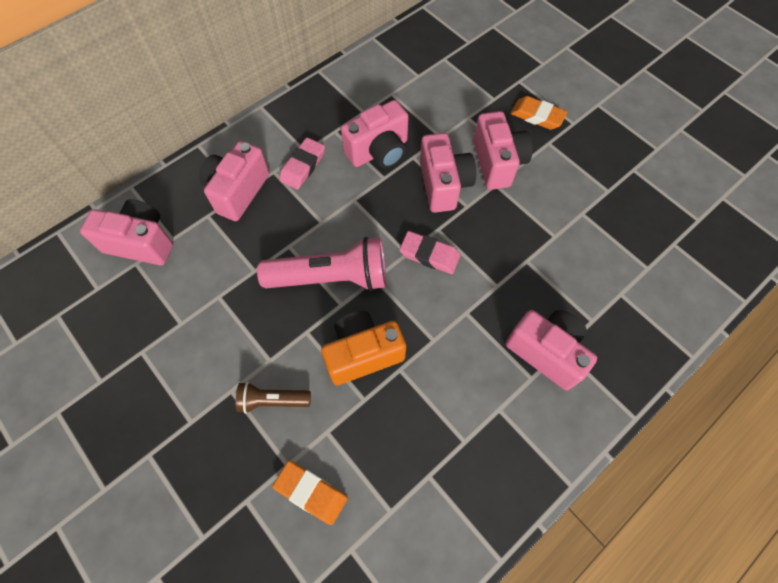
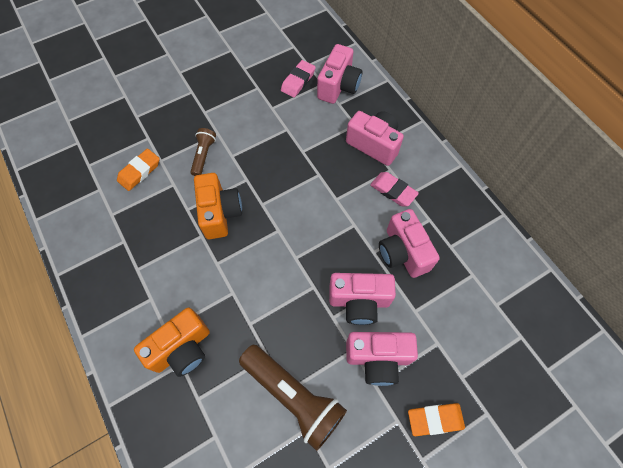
camera: 100 degrees right, 0 degrees up
(331, 277) = (285, 200): pink flashlight -> none
(429, 255) = (290, 275): pink eraser -> pink eraser (298, 81)
(537, 116) = (435, 419): orange eraser -> orange eraser turned 45 degrees clockwise
(546, 352) = (182, 348): pink camera -> orange camera
(557, 229) = (294, 396): none -> brown flashlight

